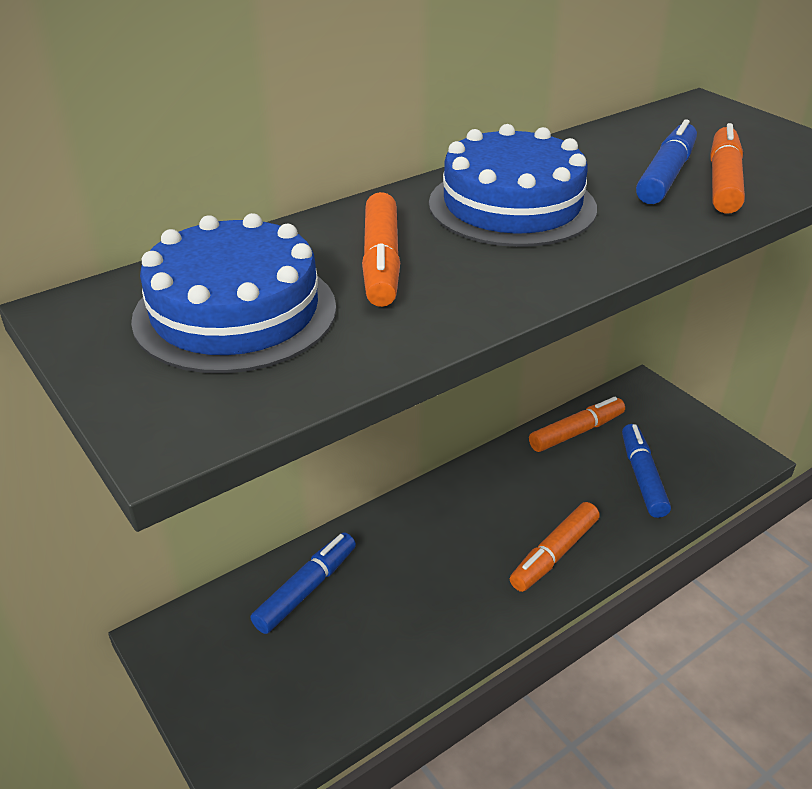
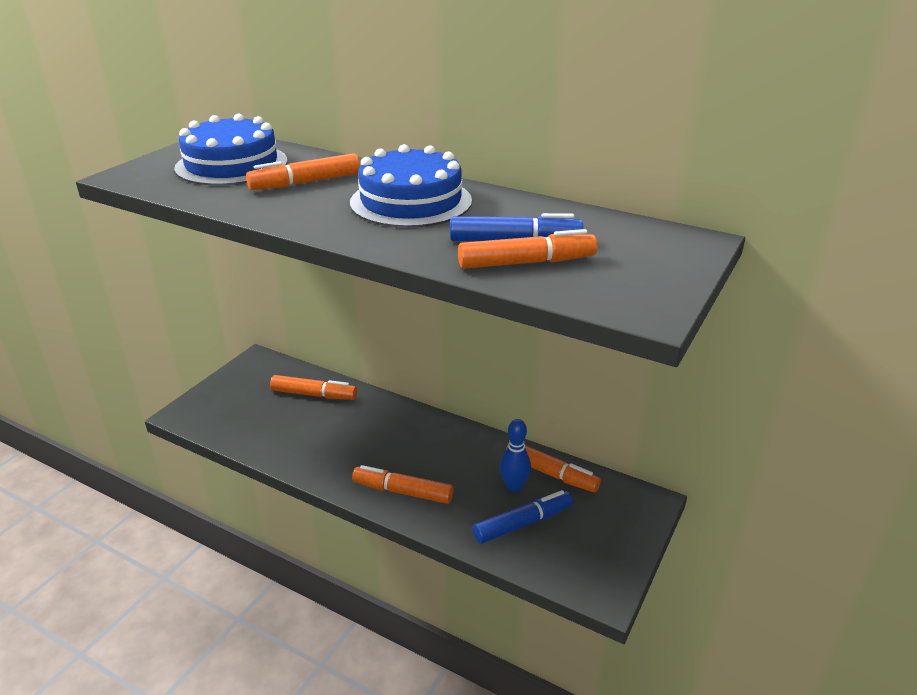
camera: 65 degrees right, 5 degrees down
(306, 589) = (314, 394): blue marker -> orange marker
(585, 464) = (514, 486): none -> blue bowling pin

